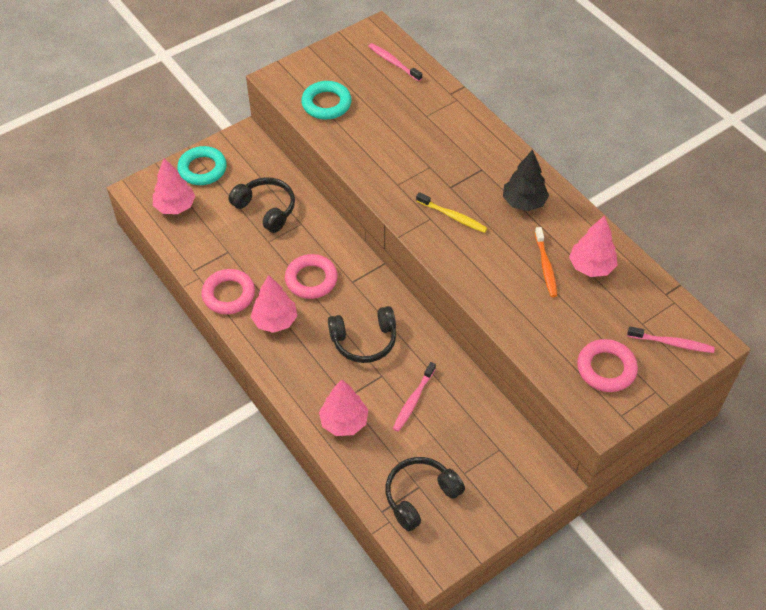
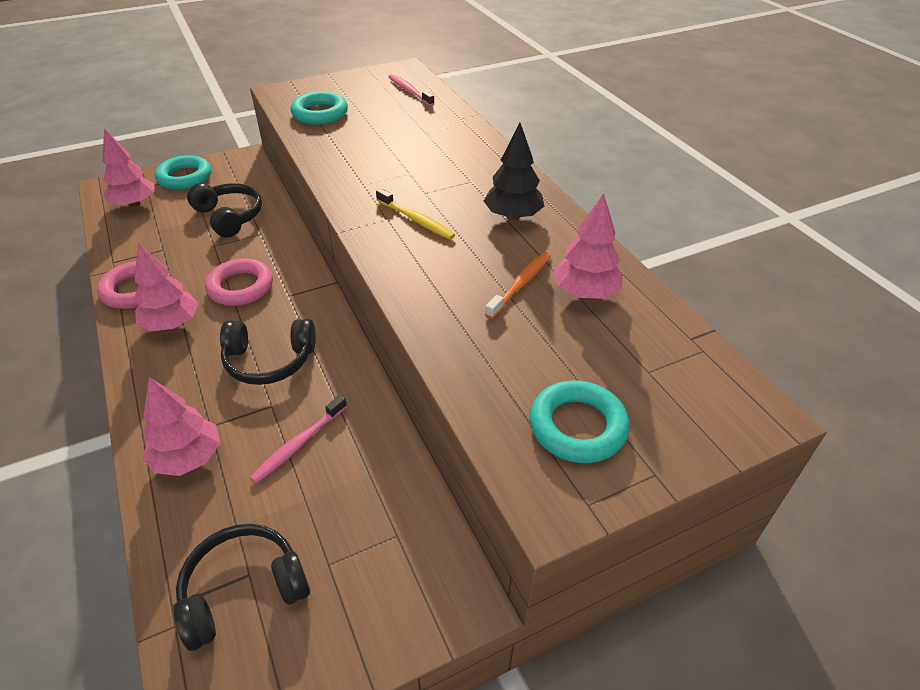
camera: 10 degrees right, 10 degrees down
(545, 266) = (520, 284): orange toothbrush -> orange toothbrush turned 150 degrees counterclockwise
(606, 368) = (577, 426): pink ring -> turquoise ring
(672, 343) = (693, 405): pink toothbrush -> none

